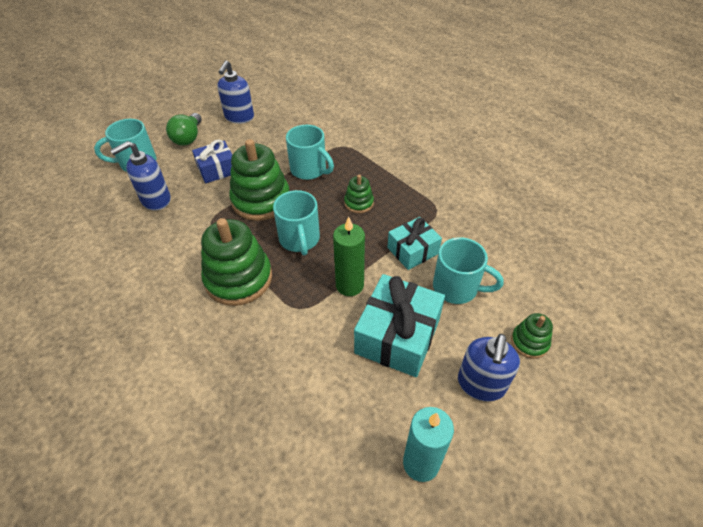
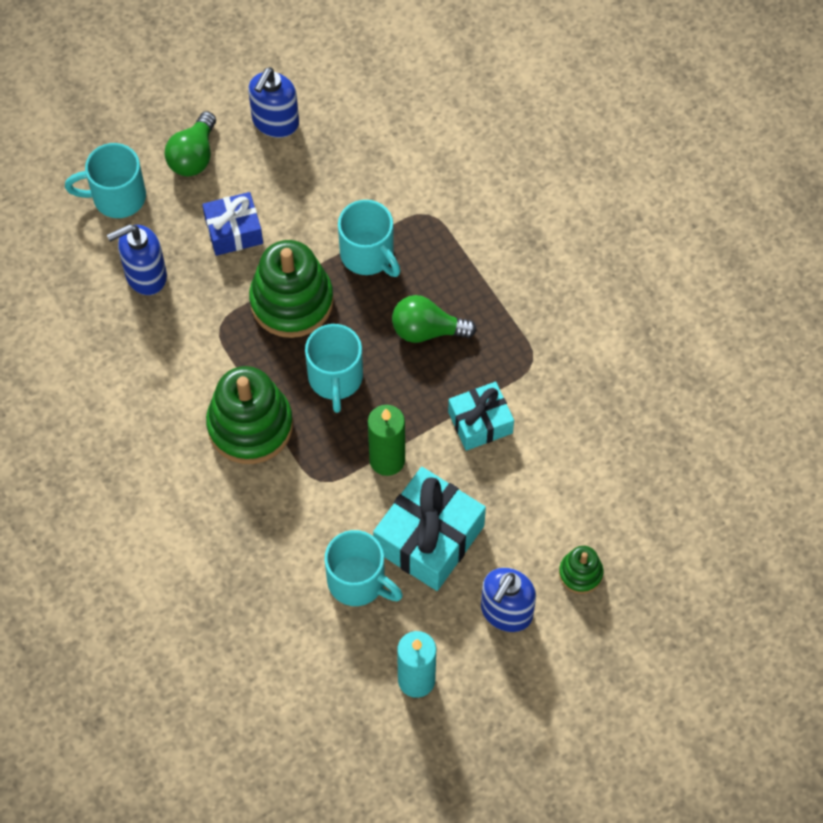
camera: 10 degrees right, 15 degrees up
(359, 203) = (427, 330): green stacking toy -> green light bulb
(457, 288) = (520, 487): turquoise mug -> turquoise mug (358, 581)

